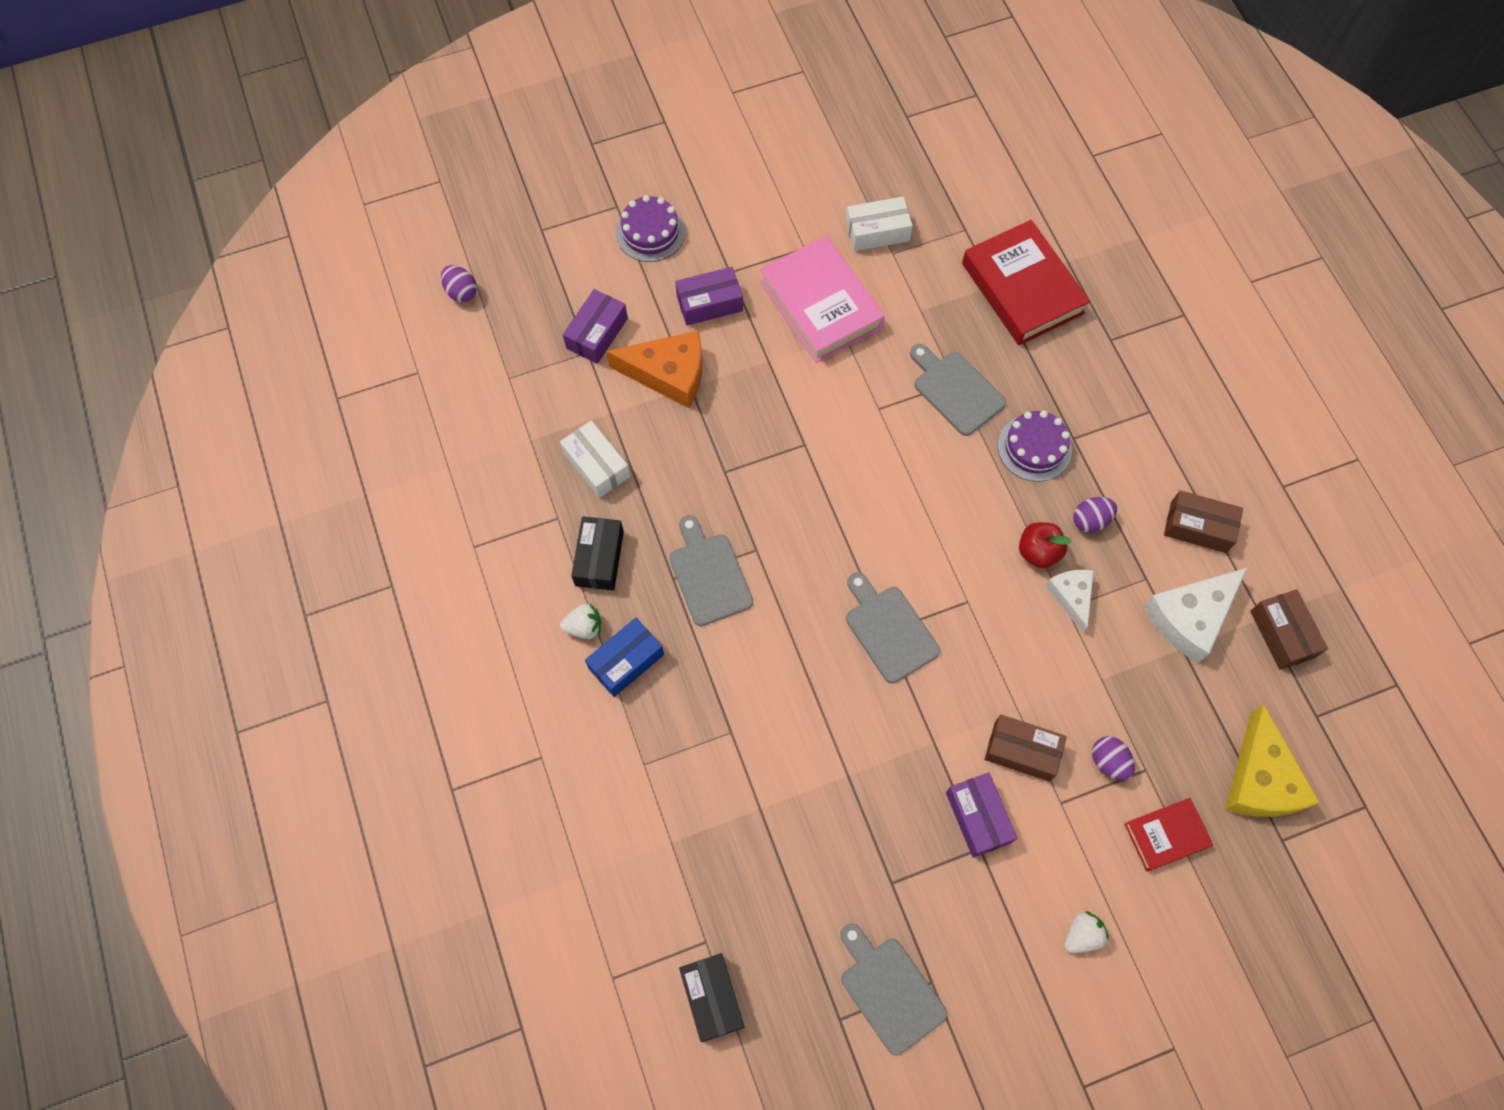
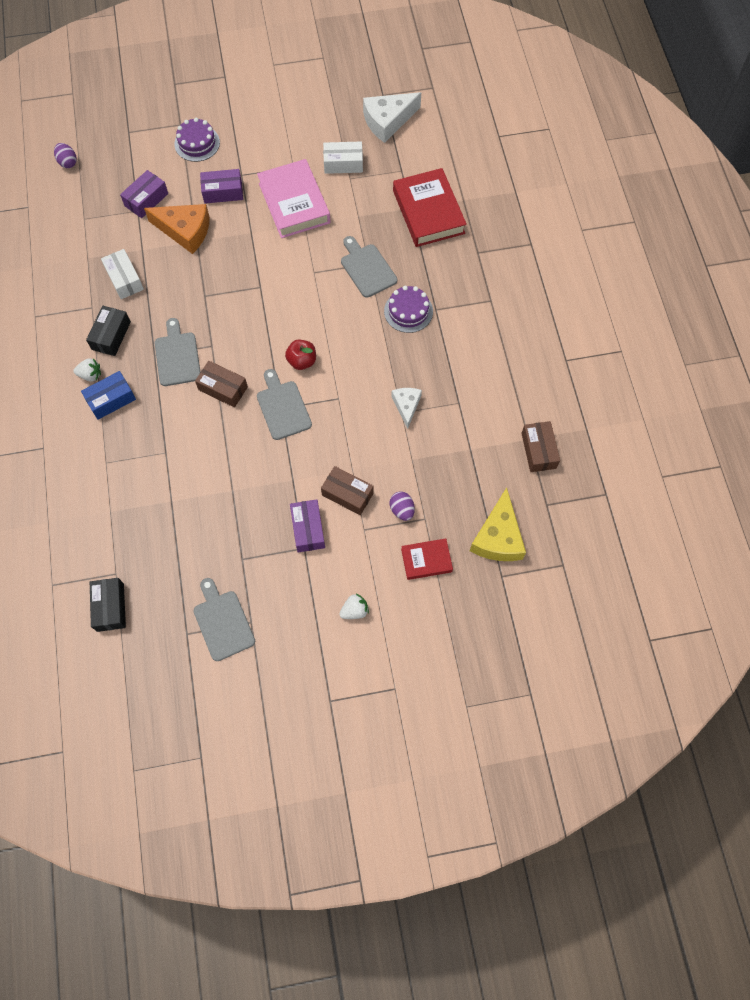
camera: 10 degrees right, 0 degrees up
(1038, 552) = (392, 375): red apple -> red apple (302, 361)
(1090, 520) = (432, 361): purple egg -> none
(1190, 617) = (480, 431): white cheese -> white cheese (387, 121)
(1198, 527) = (502, 376): brown box -> brown box (223, 388)

